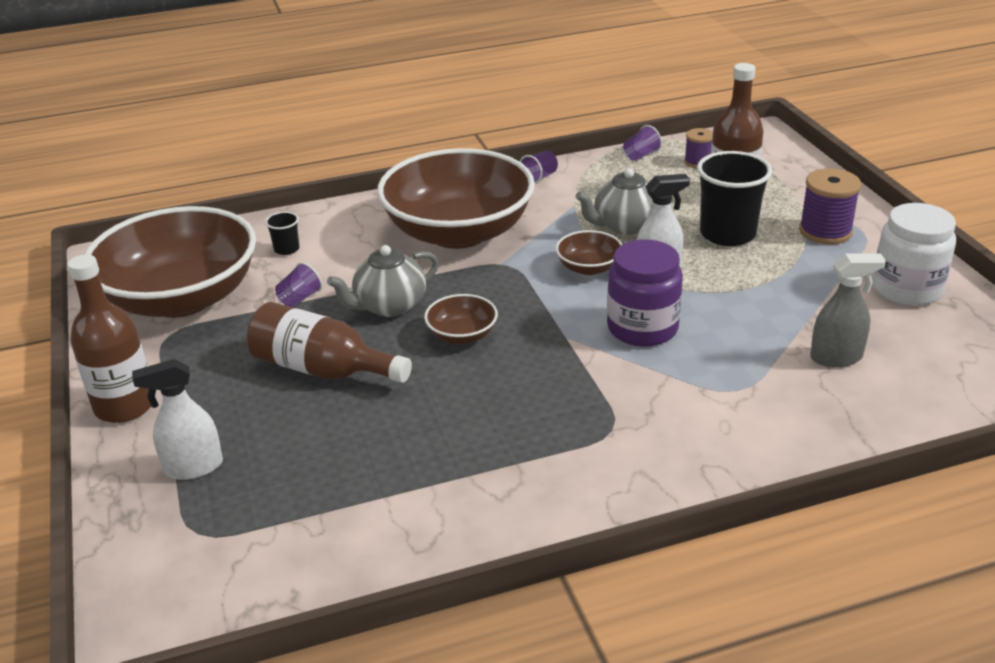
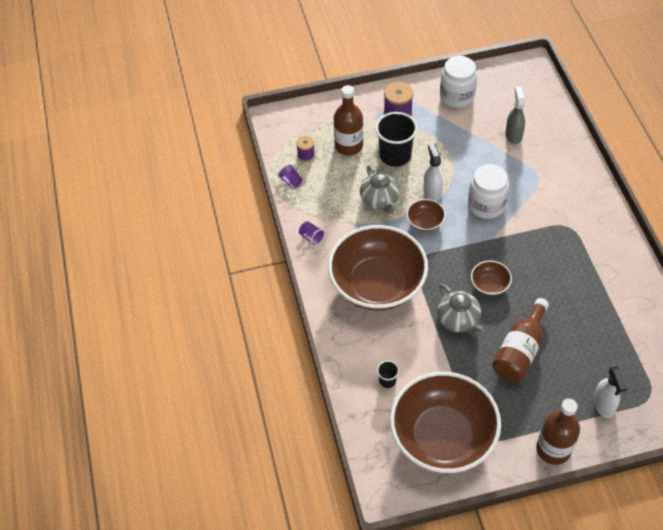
camera: 85 degrees left, 20 degrees up
(300, 298) = (447, 368): purple cup -> none
(642, 328) = (486, 205): purple jar -> white jar

